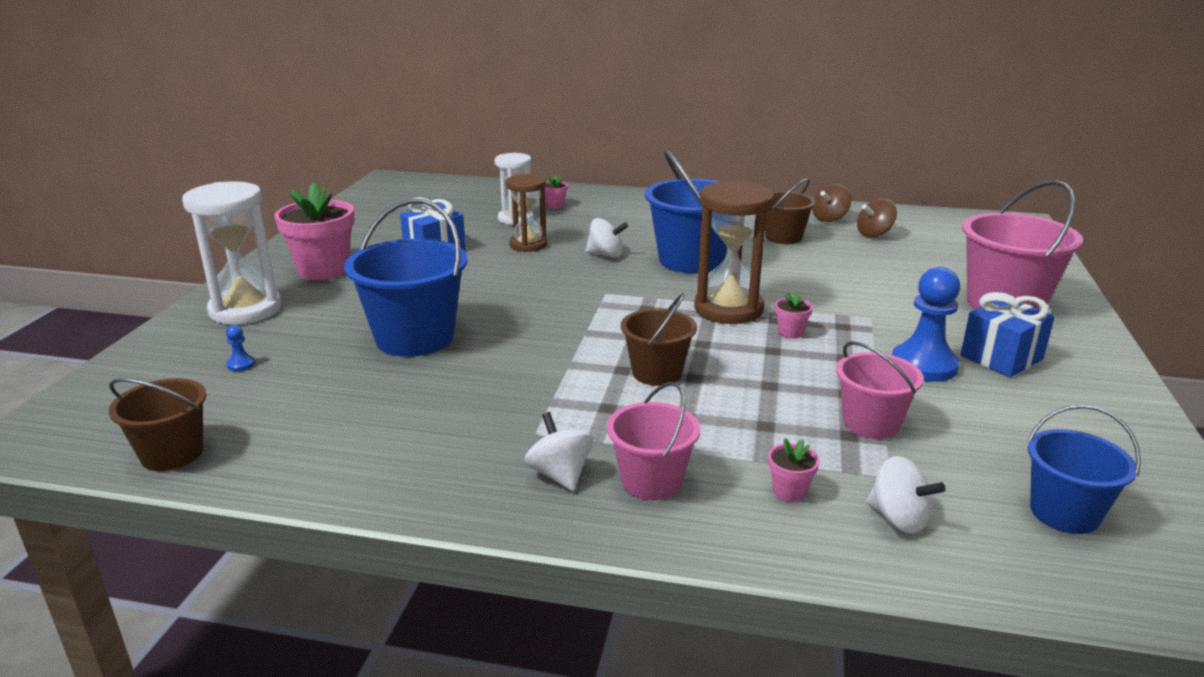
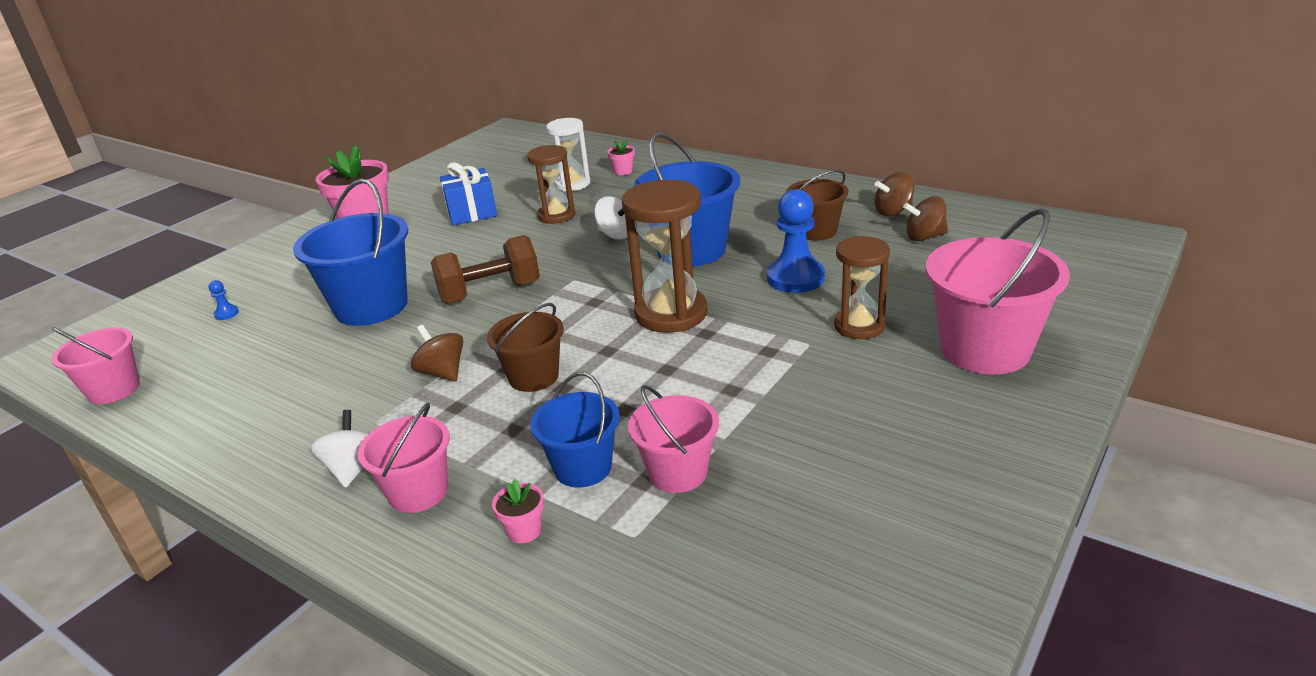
camera: 25 degrees right, 5 degrees up
(172, 454) = (114, 390): brown bucket -> pink bucket
(245, 310) = (275, 260): white hourglass -> none
(533, 312) = (490, 293): none -> brown dumbbell
(560, 382) = (442, 372): none -> brown spinning top
(790, 332) = (705, 351): pink flower pot -> none
(895, 300) = (859, 326): none -> brown hourglass
(898, 519) = (593, 586): white spinning top -> none
(923, 365) = (806, 413): blue pawn -> blue pawn (795, 278)
(1001, 358) = (905, 419): blue gift -> none
(1064, 513) = (770, 623): blue bucket -> blue bucket (583, 468)

